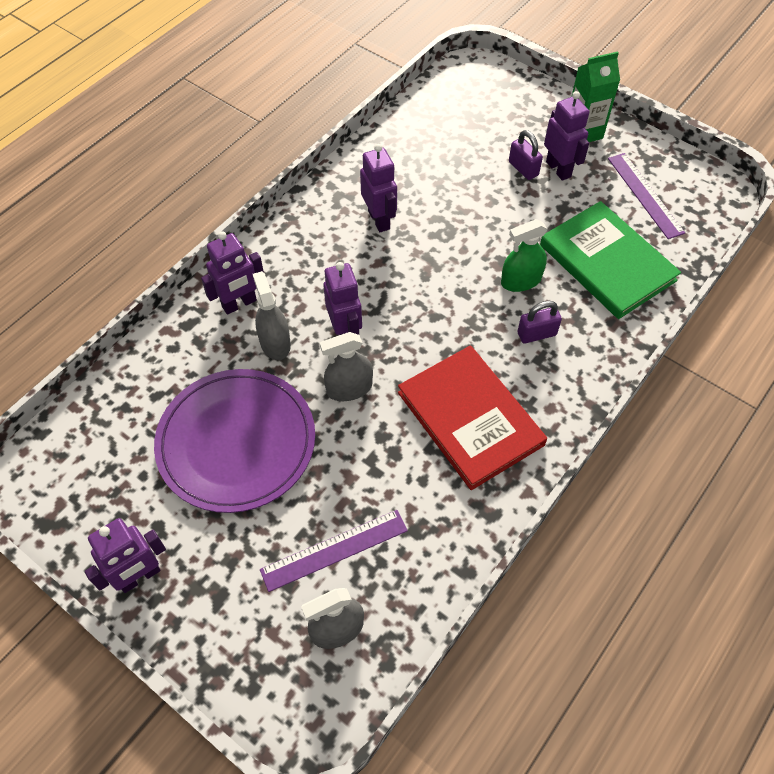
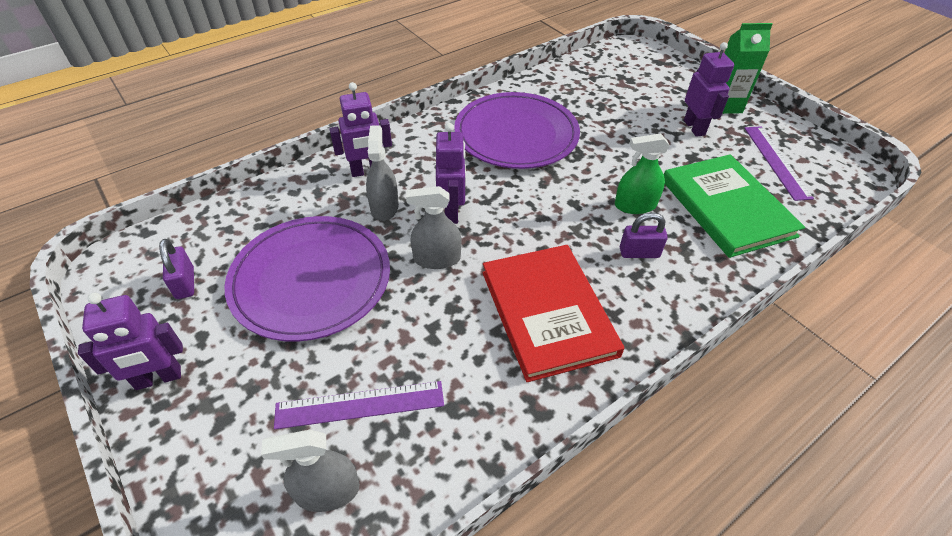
camera: 15 degrees right, 10 degrees down
(379, 220) = (516, 134): purple robot -> purple plate
(523, 168) = (661, 121): purple padlock -> purple padlock (185, 283)

